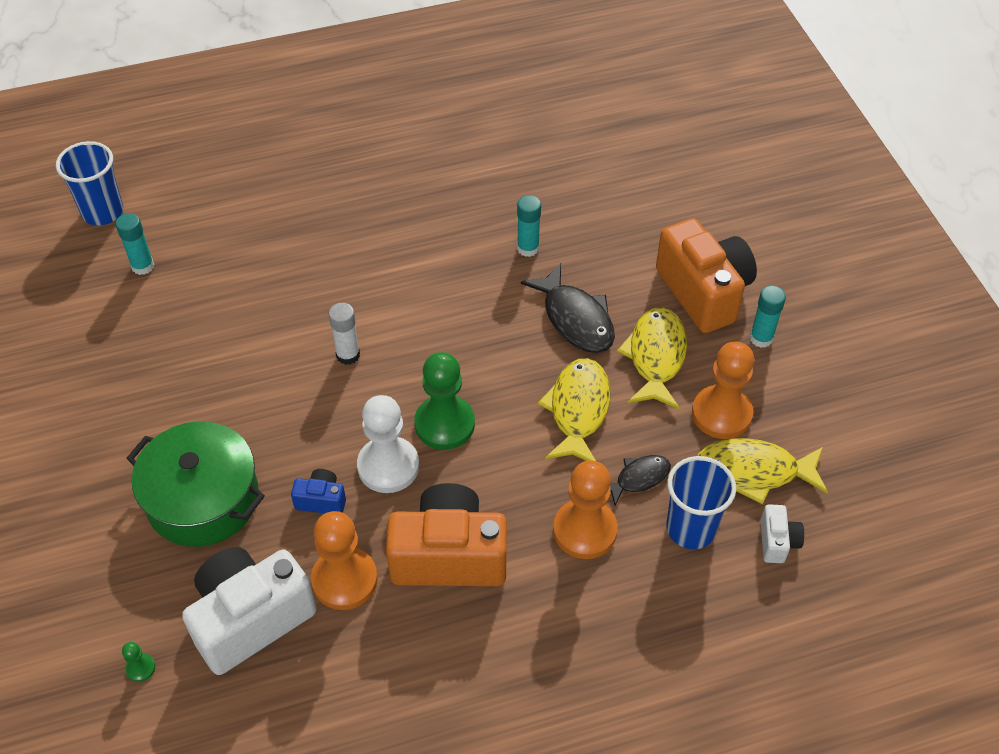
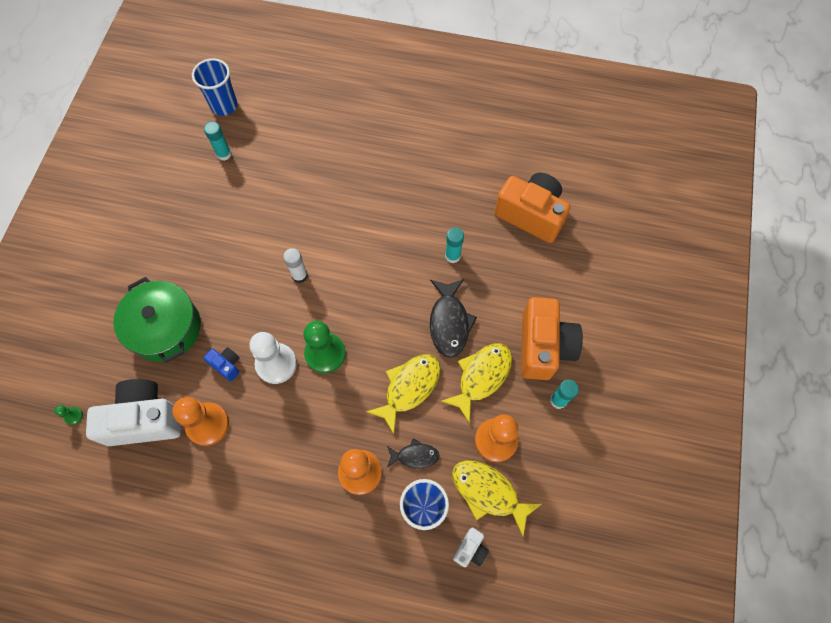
camera: 30 degrees right, 15 degrees up
(449, 555) = (273, 443): orange camera -> orange camera (531, 215)

